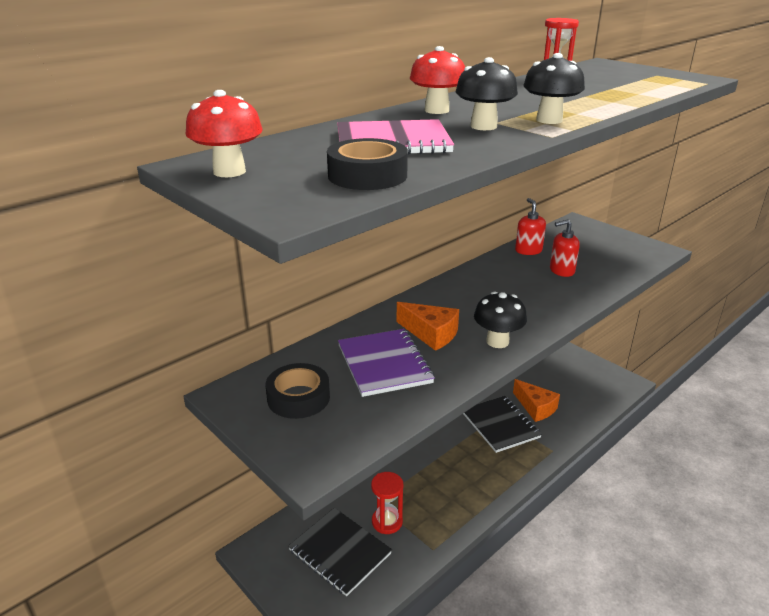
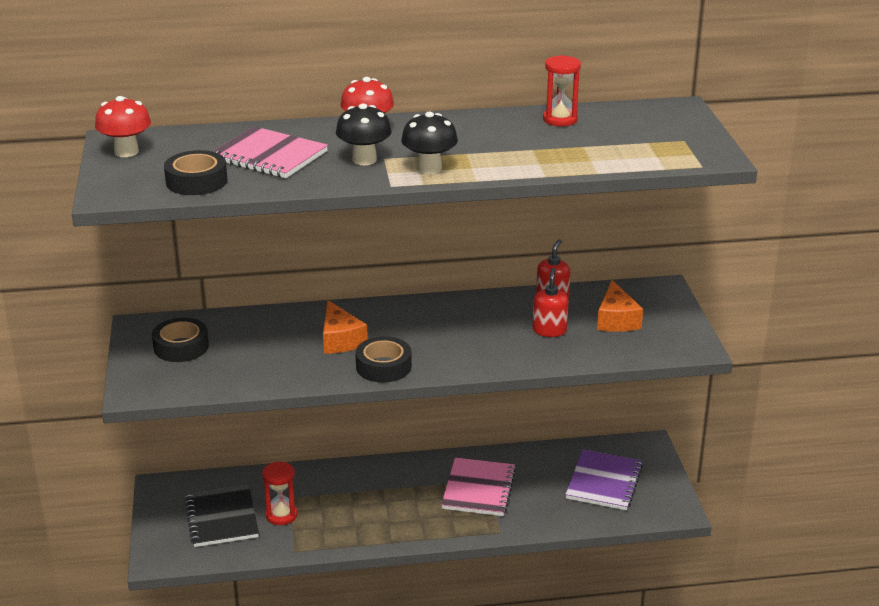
camera: 35 degrees right, 0 degrees up
(384, 364) = (271, 348): purple notebook -> purple notebook (604, 482)
(497, 341) = (383, 366): black mushroom -> black tape
(500, 425) = (479, 489): black notebook -> pink notebook
(536, 407) = (537, 490): orange cheese -> orange cheese (616, 319)
(561, 271) = (549, 330): red soap dispenser -> red soap dispenser turned 75 degrees clockwise

